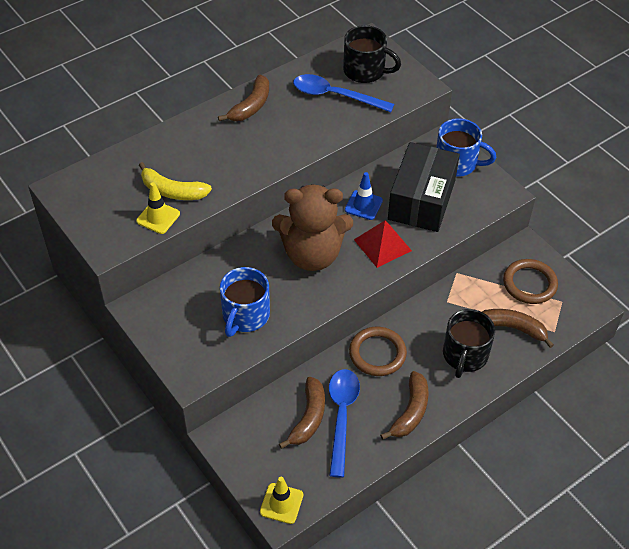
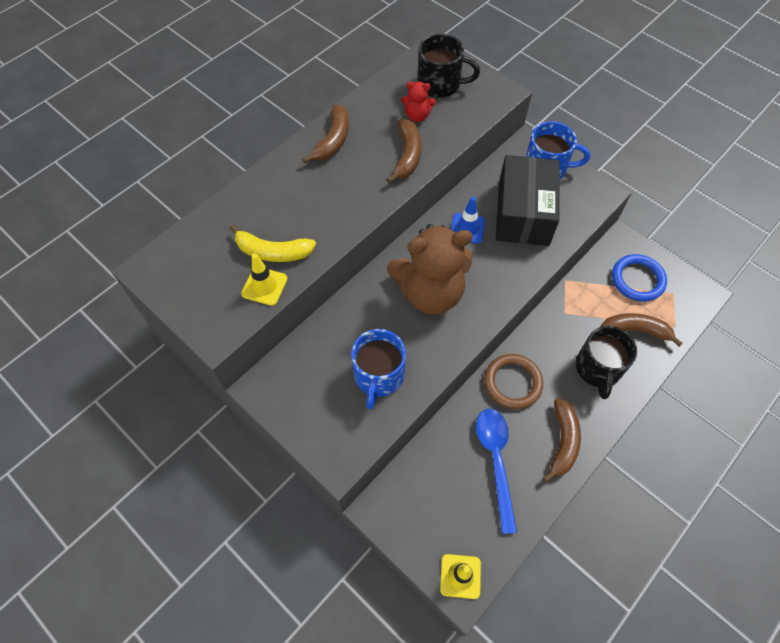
camera: 10 degrees left, 10 degrees up
(308, 418) = (462, 469): brown banana -> brown banana (407, 155)
(335, 96) = (417, 116): blue spoon -> red teddy bear
(382, 245) = (498, 269): red pyramid -> none
(529, 284) = (637, 280): brown ring -> blue ring

